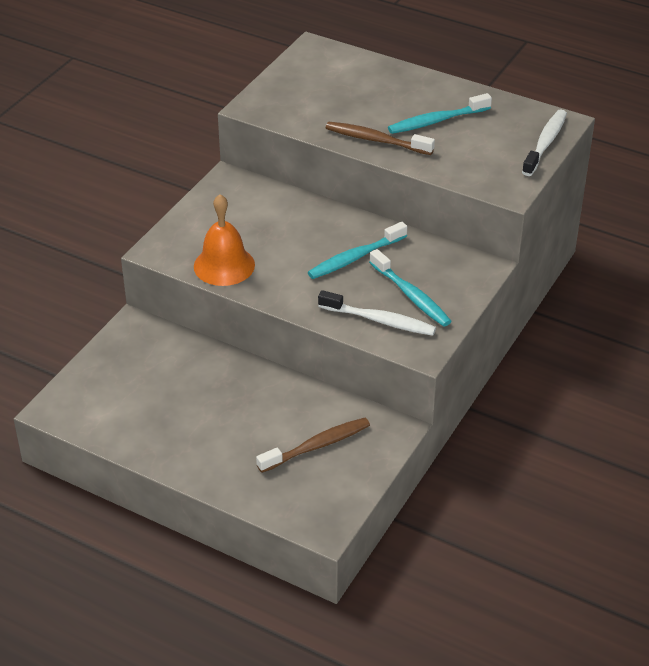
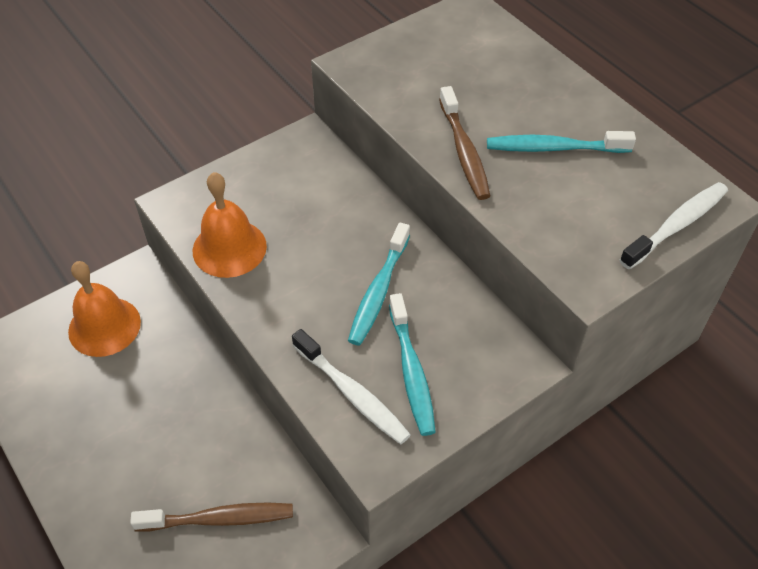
camera: 25 degrees right, 10 degrees up
(136, 366) = (104, 326): none -> orange bell
(355, 258) = (378, 291): turquoise toothbrush -> turquoise toothbrush turned 60 degrees counterclockwise
(376, 140) = (464, 151): brown toothbrush -> brown toothbrush turned 150 degrees counterclockwise

